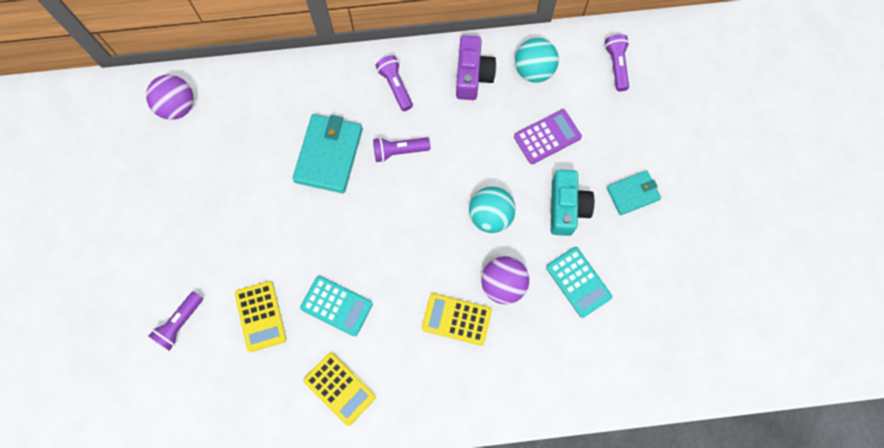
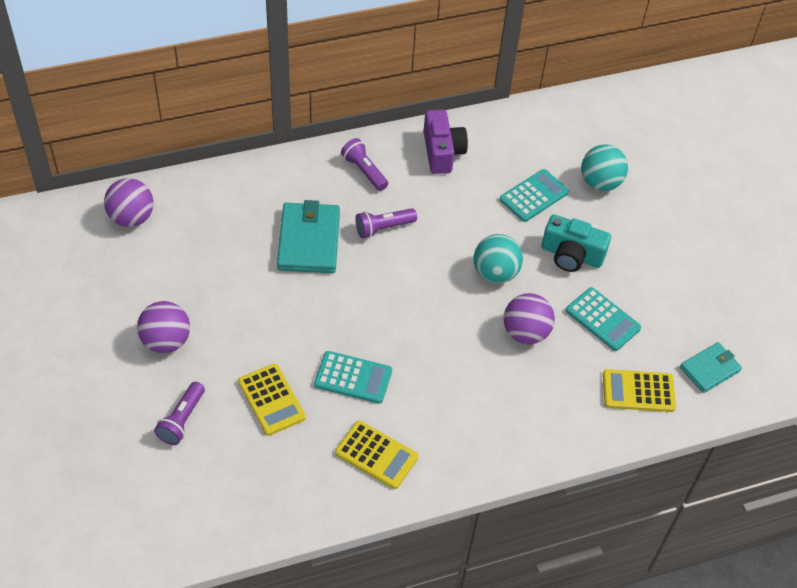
camera: 15 degrees left, 20 degrees down
(182, 241) = (166, 341): none -> purple ball
(456, 319) = (485, 371): yellow calculator -> yellow calculator (638, 391)
(533, 70) = (504, 140): turquoise ball -> turquoise ball (600, 183)
(547, 137) = (534, 196): purple calculator -> turquoise calculator
(566, 208) = (571, 255): turquoise camera -> turquoise camera turned 120 degrees clockwise
(616, 65) = (585, 126): purple flashlight -> none
(632, 193) = (634, 234): turquoise wallet -> turquoise wallet (710, 369)

